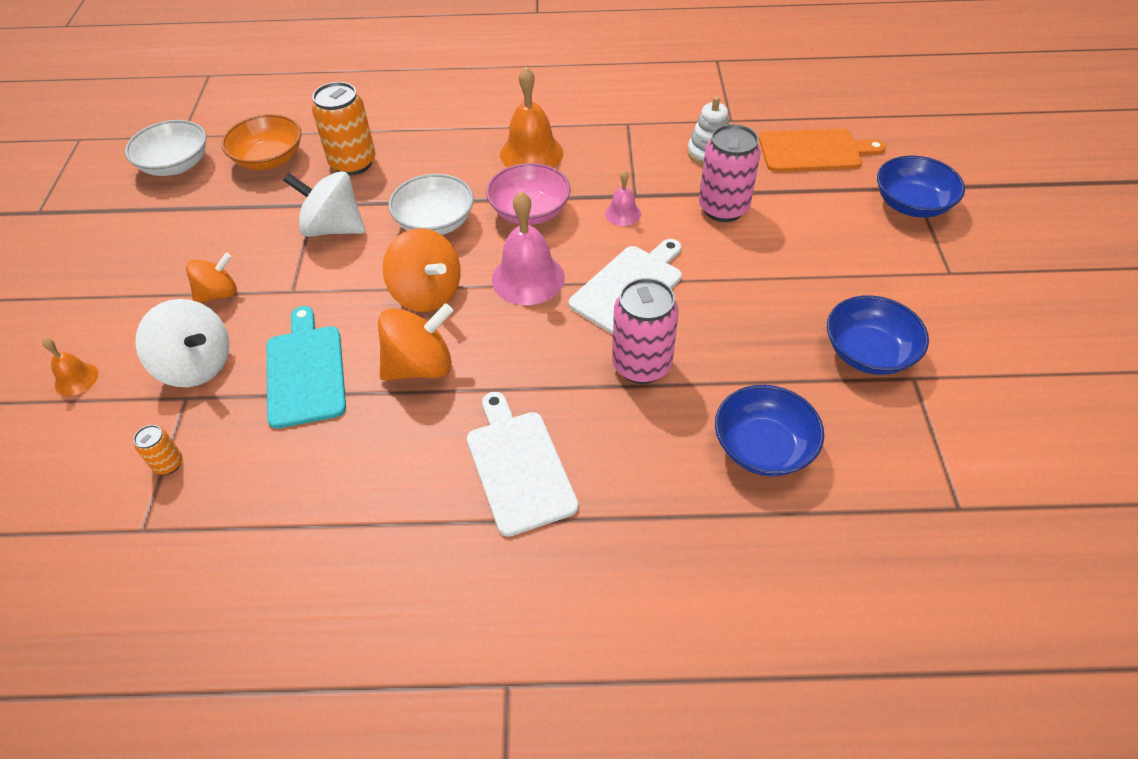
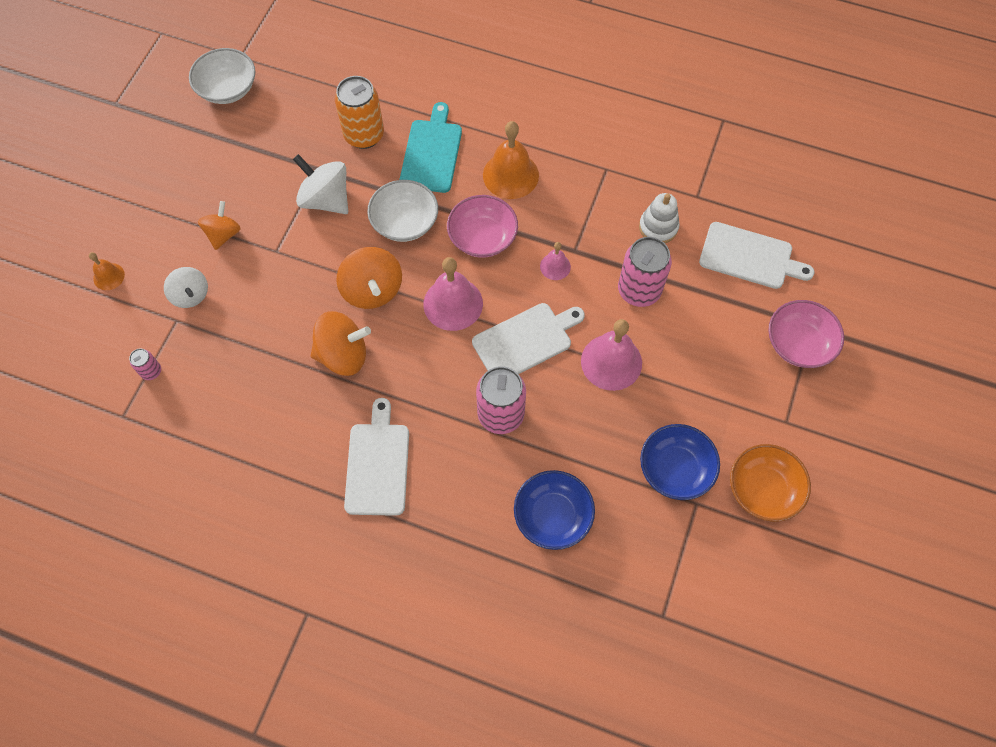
camera: 20 degrees right, 15 degrees up
(168, 464) = (151, 371): orange can -> pink can
(196, 365) = (191, 295): white spinning top -> white spinning top, size x0.65
(218, 294) = (223, 234): orange spinning top -> orange spinning top turned 60 degrees counterclockwise
(269, 159) = (300, 107): orange bowl -> orange bowl (763, 489)
(305, 371) = (262, 329): turquoise cutting board -> turquoise cutting board (432, 153)
(734, 277) = (611, 362): none -> pink bell
(814, 151) = (749, 257): orange cutting board -> white cutting board
(912, 204) = (798, 343): blue bowl -> pink bowl

